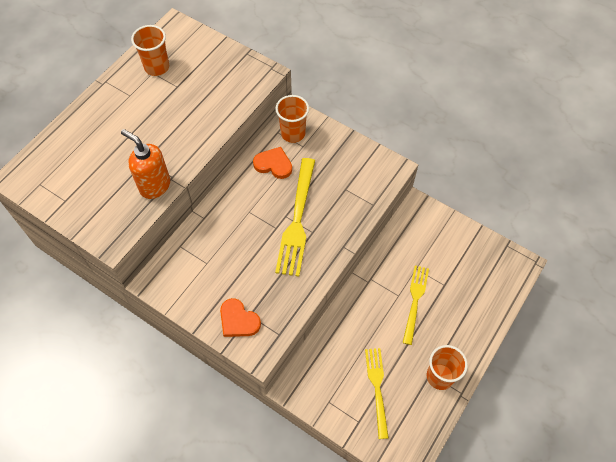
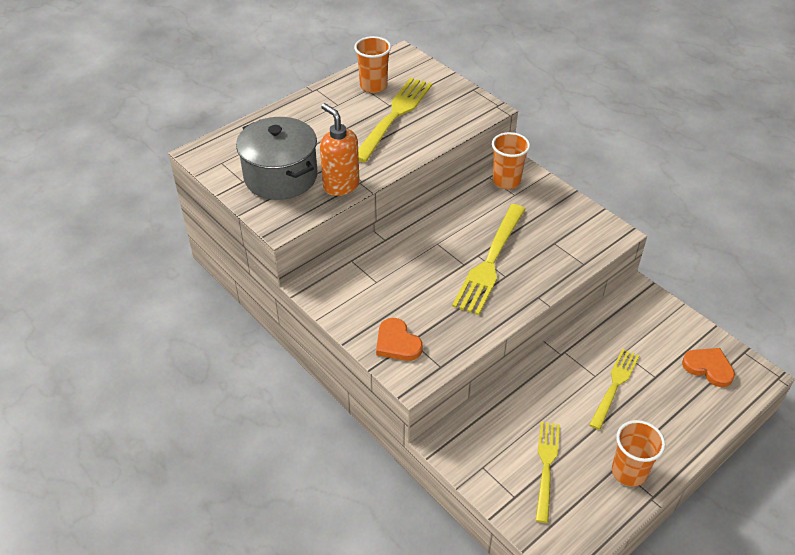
camera: 15 degrees right, 15 degrees down
(98, 188) = (281, 177): none -> grey pot
(184, 97) = (394, 116): none -> yellow fork
(273, 164) = (477, 205): orange heart -> orange heart (708, 368)

